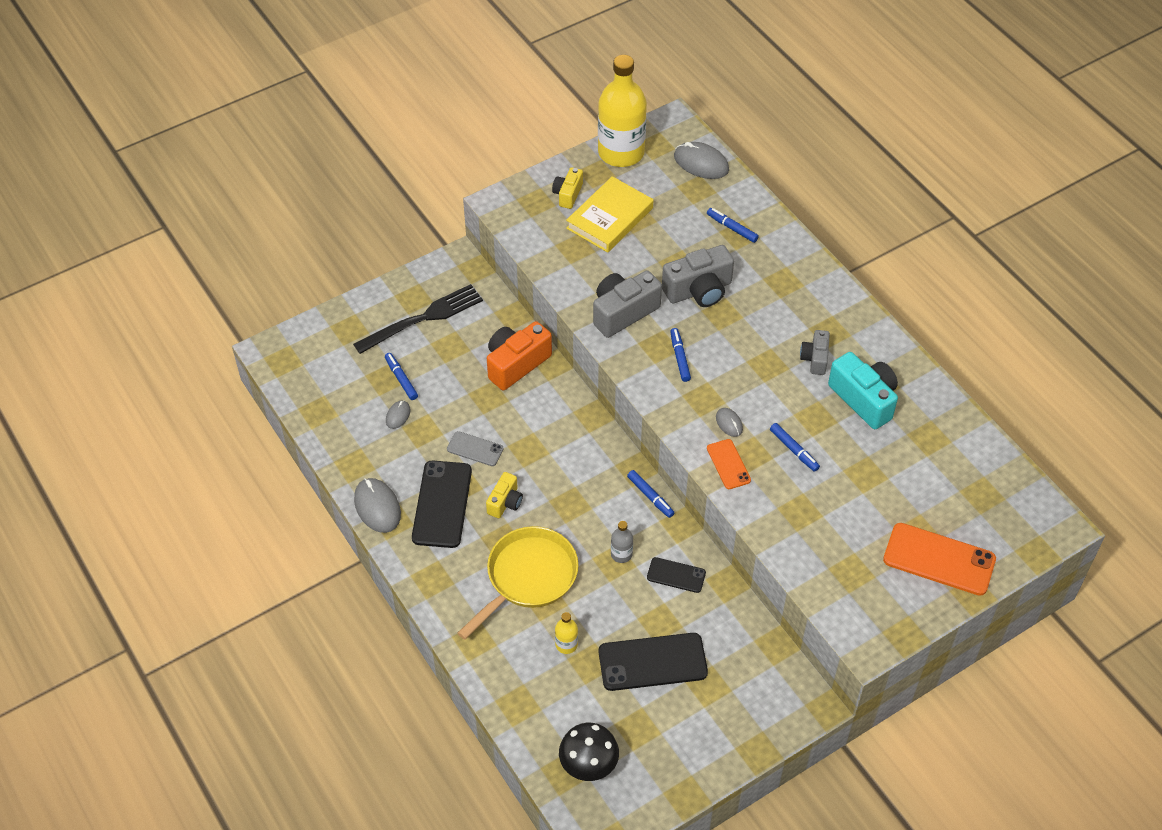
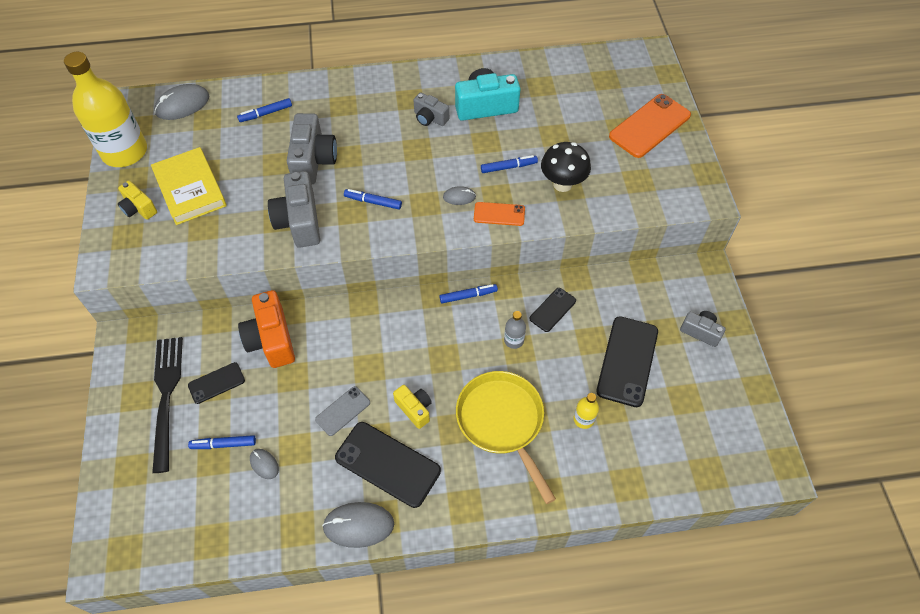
camera: 65 degrees left, 5 degrees up
(453, 346) = (216, 383): none -> black phone
(588, 766) = (709, 451): black mushroom -> black mushroom (562, 184)
(727, 721) = (700, 332): none -> grey camera

